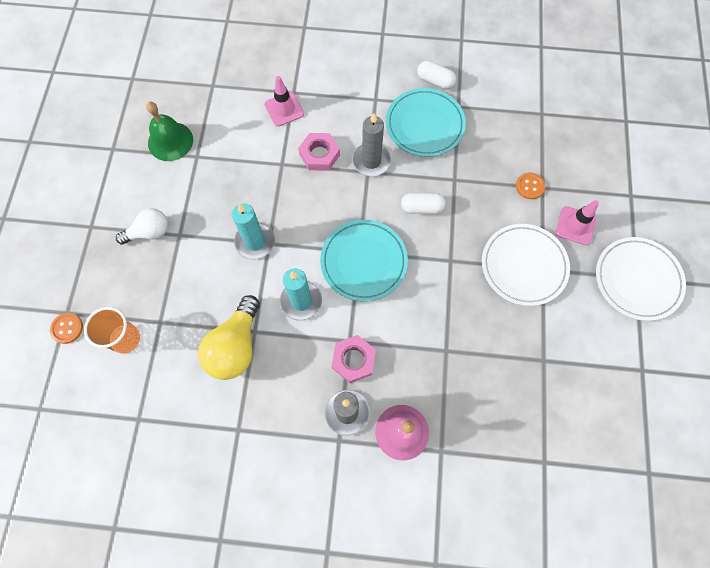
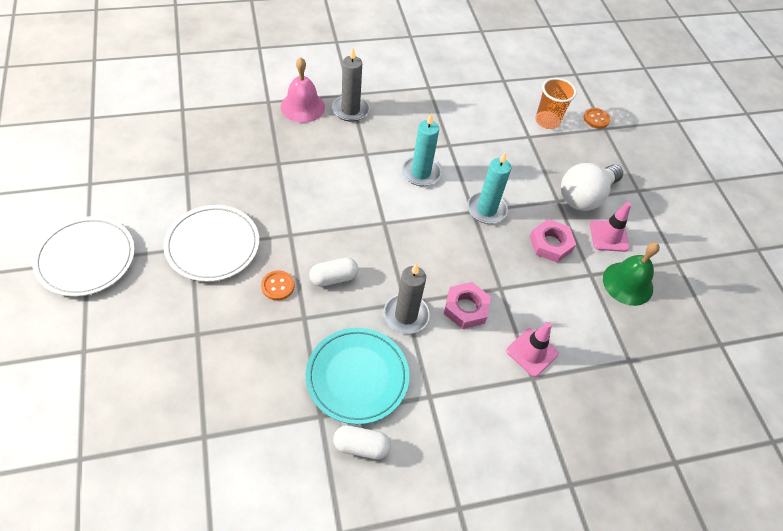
camera: 155 degrees right, 15 degrees down
(149, 232) = (585, 197): white light bulb -> white light bulb, size x1.55
(235, 346) = (459, 132): yellow light bulb -> none
(353, 360) = (358, 142): pink nut -> pink nut (551, 244)
(363, 262) = (376, 215): turquoise plate -> none
(529, 186) = (213, 331): orange button -> orange button (277, 286)
(575, 226) = (156, 299): pink traffic cone -> pink traffic cone (609, 236)

